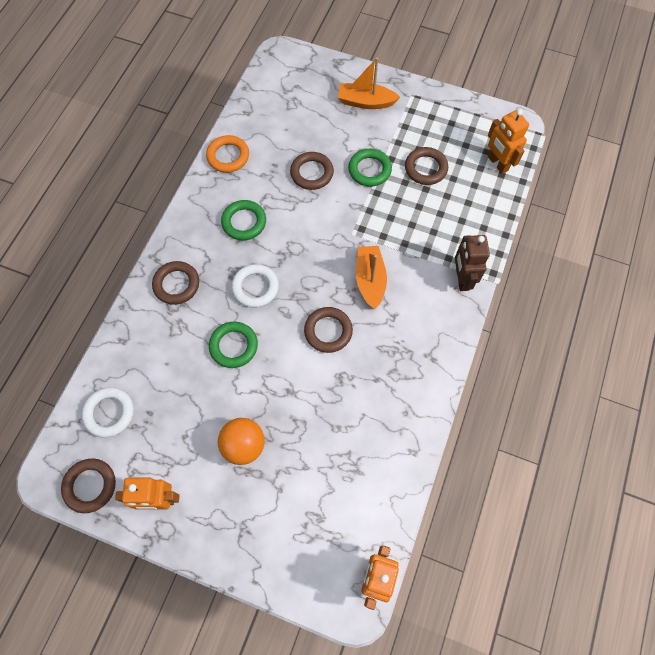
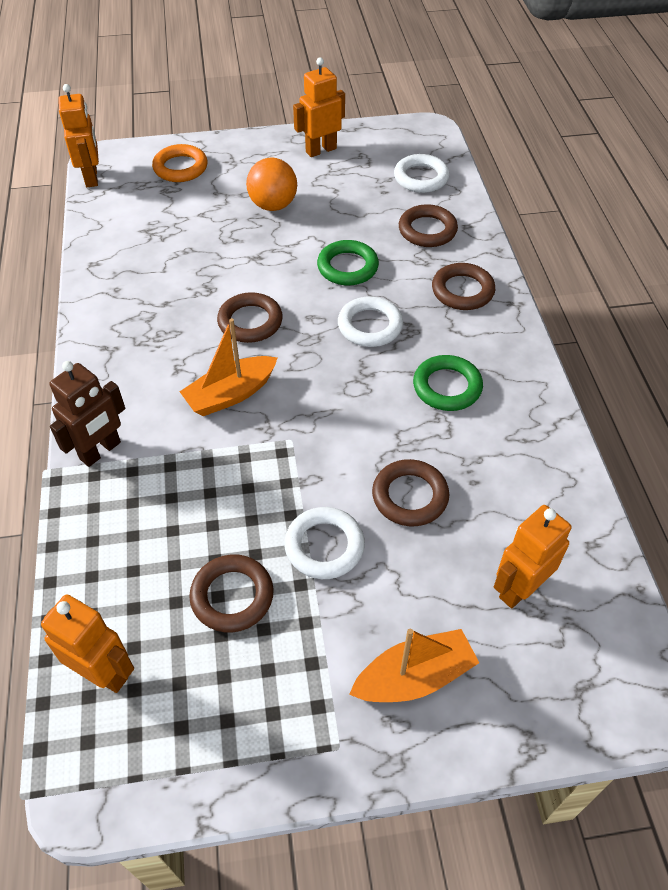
camera: 150 degrees right, 15 degrees down
(90, 486) = (388, 136): brown ring -> brown ring (427, 230)
(228, 156) = (550, 460): orange ring -> orange ring (180, 168)
(295, 111) = (519, 588): none -> orange robot
(369, 170) = (324, 546): green ring -> white ring
(370, 280) = (230, 394): orange boat -> orange boat turned 90 degrees clockwise
(462, 279) = (101, 451): brown robot -> brown robot turned 75 degrees clockwise

